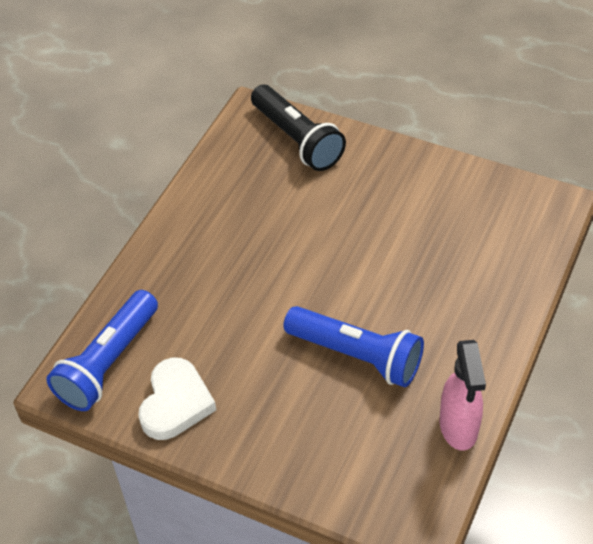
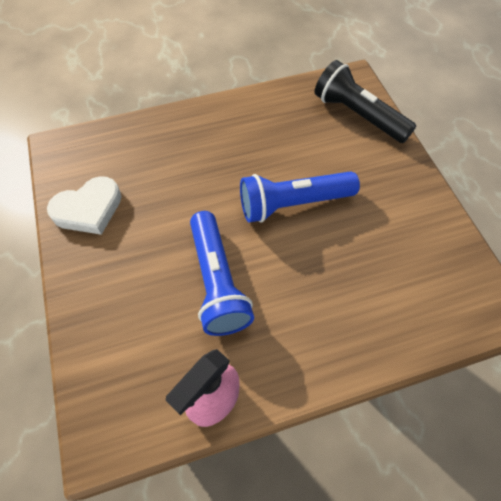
camera: 45 degrees right, 10 degrees up
(108, 362) = (90, 154): blue flashlight -> blue flashlight (293, 204)
(297, 140) = (358, 115): black flashlight -> black flashlight turned 120 degrees clockwise

